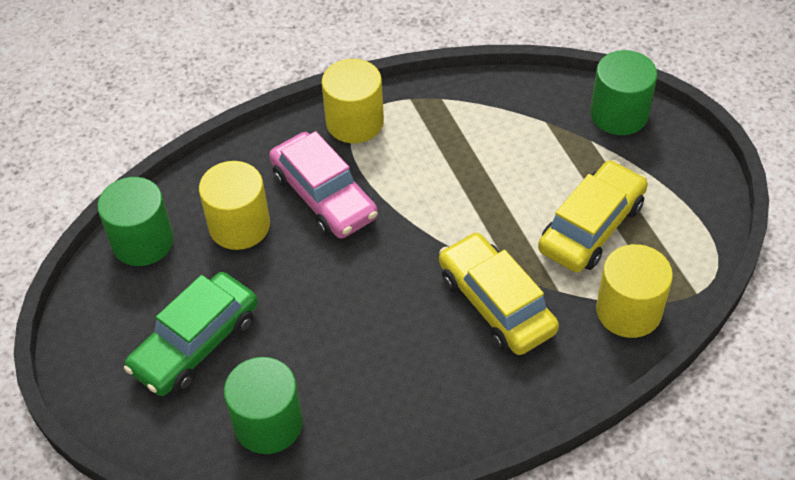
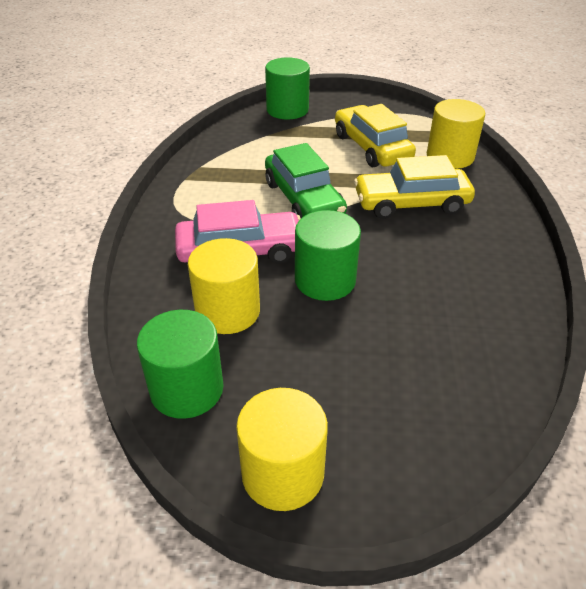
camera: 65 degrees left, 10 degrees down
(195, 343) = (347, 386): green car -> green car (303, 199)
(268, 423) = (468, 362): green cylinder -> green cylinder (325, 280)
(354, 122) = (178, 211): yellow cylinder -> yellow cylinder (282, 473)

